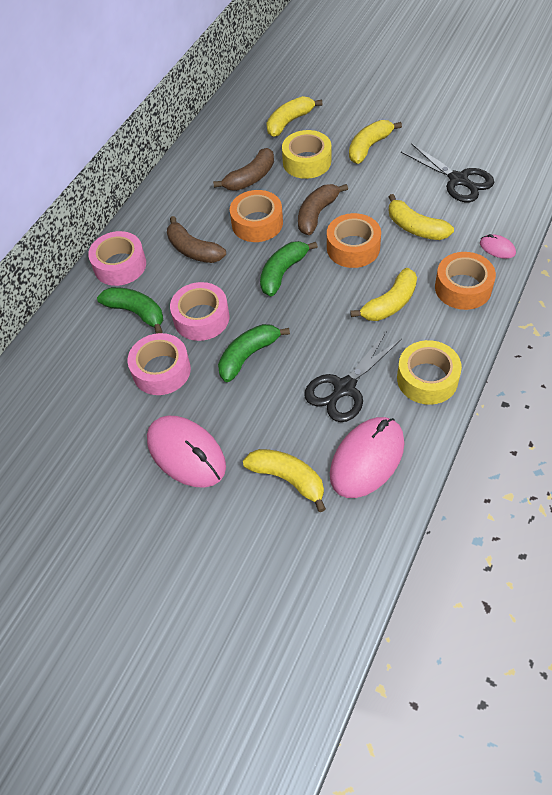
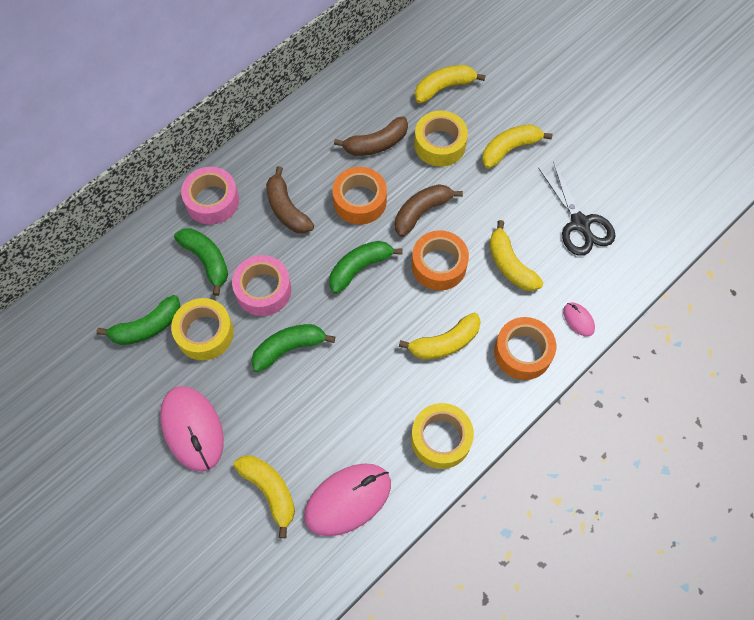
camera: 15 degrees right, 10 degrees up
(102, 384) = (147, 327): none -> green banana
(161, 370) = (205, 333): pink tape -> yellow tape
(344, 388) = (361, 418): black scissors -> none

